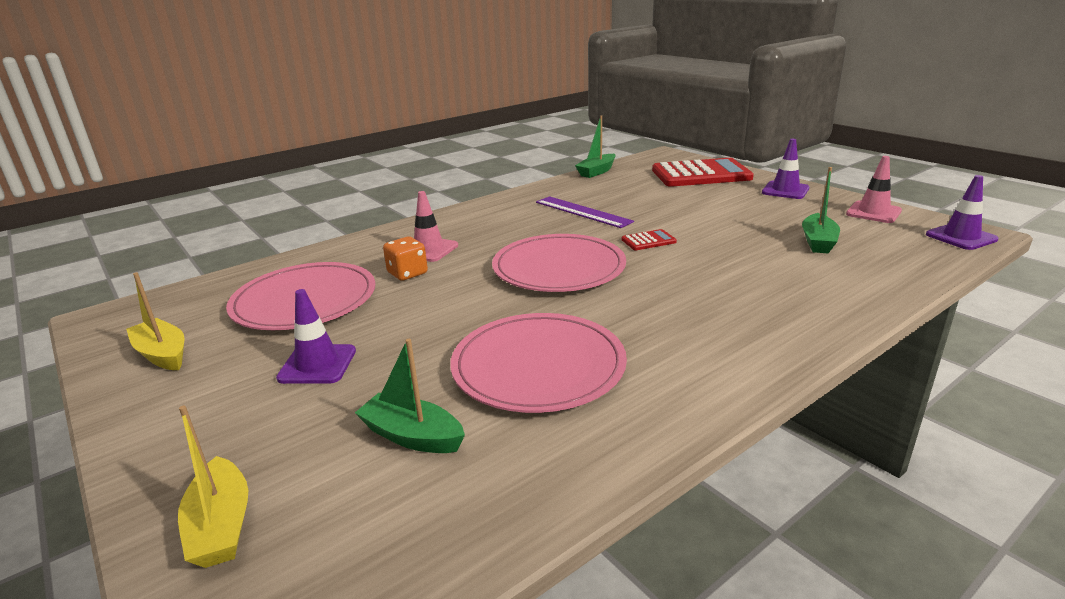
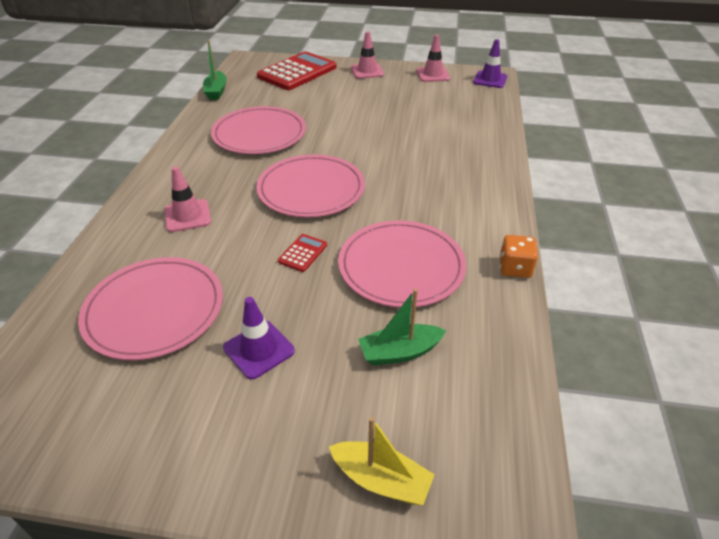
camera: 45 degrees left, 15 degrees up
(162, 354) = (103, 425): yellow boat -> none
(407, 273) = (205, 244): orange dice -> orange dice (514, 268)
(583, 212) = (259, 134): purple ruler -> pink plate
(648, 241) = (338, 143): red calculator -> red calculator (303, 253)
(785, 190) = (367, 71): purple traffic cone -> pink traffic cone
(818, 242) = (431, 108): green boat -> none

